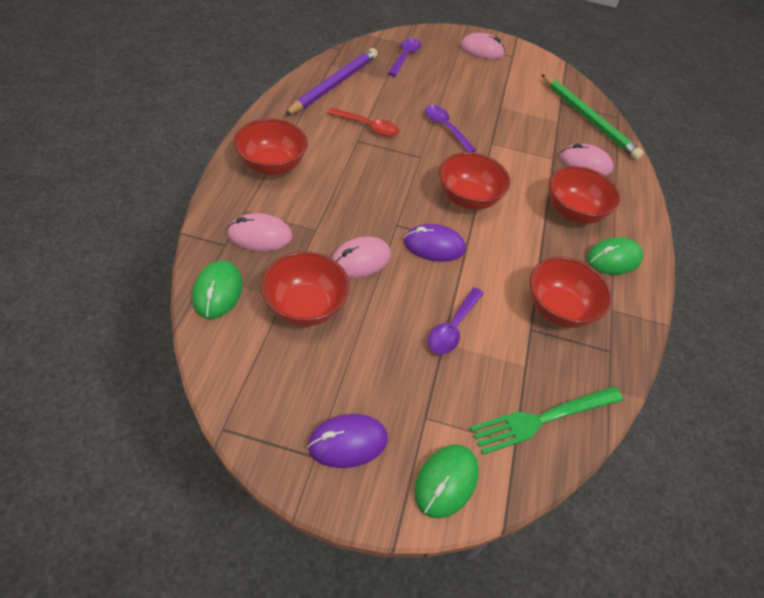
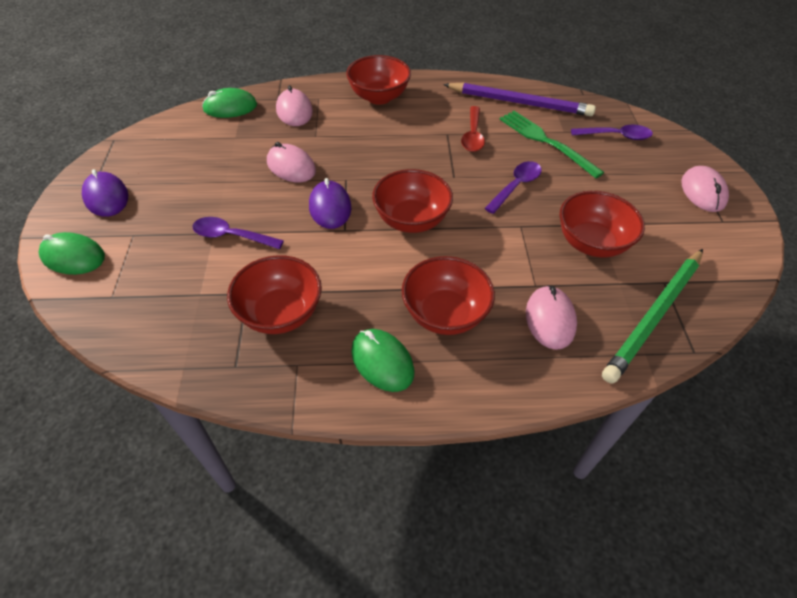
camera: 80 degrees right, 0 degrees up
(305, 306) = (229, 149): red bowl -> red bowl (591, 243)
(541, 419) = (138, 313): green fork -> green fork (545, 141)

